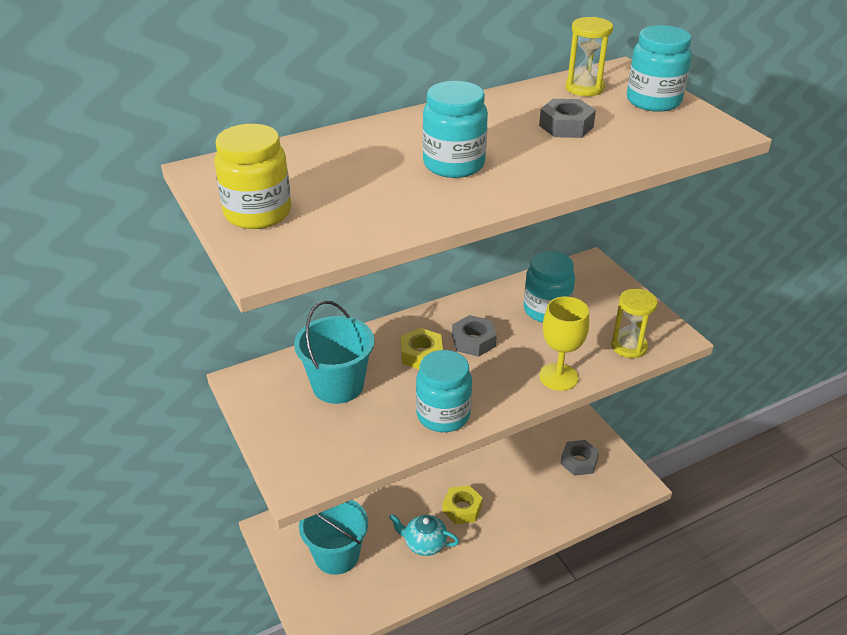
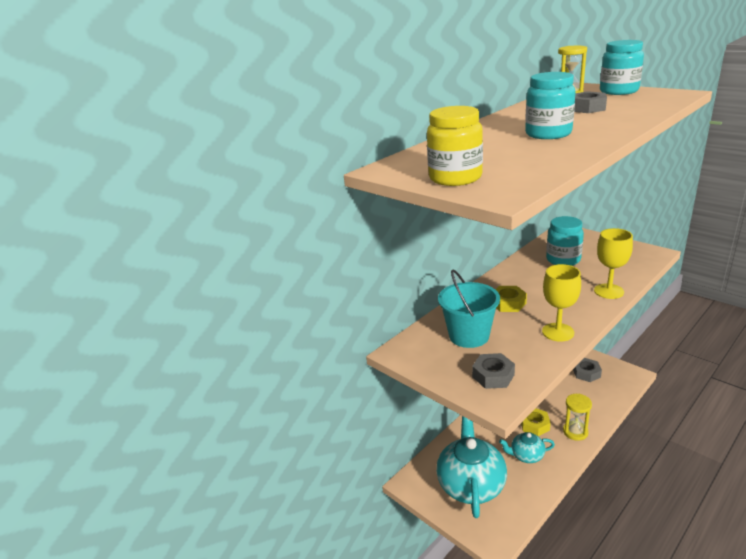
camera: 15 degrees left, 10 degrees down
(336, 555) = (471, 484): turquoise bucket -> turquoise teapot
(443, 415) = (558, 332): turquoise jar -> yellow goblet
(473, 341) = (534, 287): grey nut -> grey nut (493, 376)
(629, 346) = (633, 264): yellow hourglass -> yellow hourglass (575, 432)

